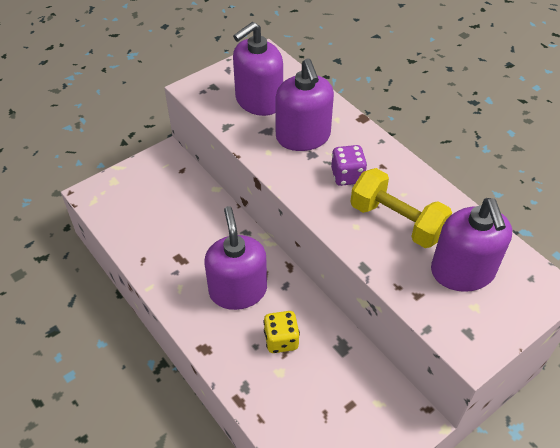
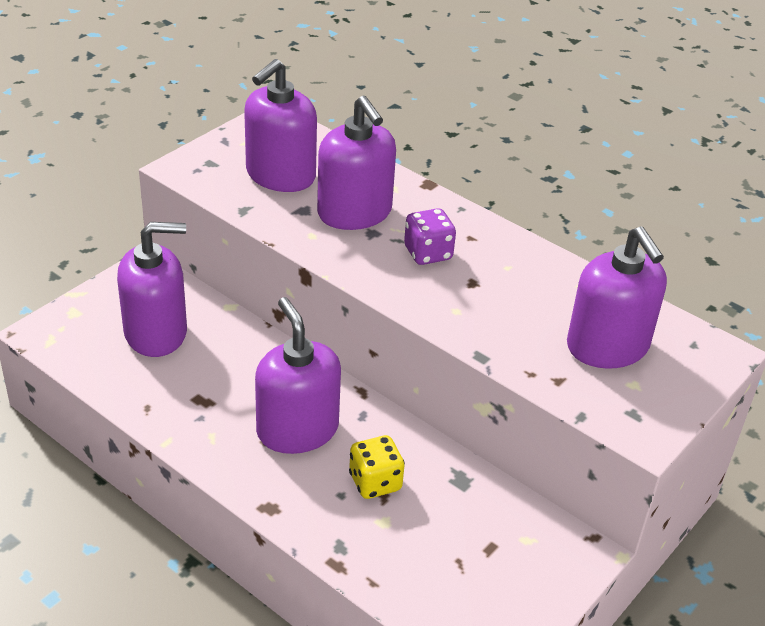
camera: 15 degrees left, 10 degrees down
(162, 203) = (156, 333): none -> purple soap dispenser
(396, 221) = (508, 299): yellow dumbbell -> none

